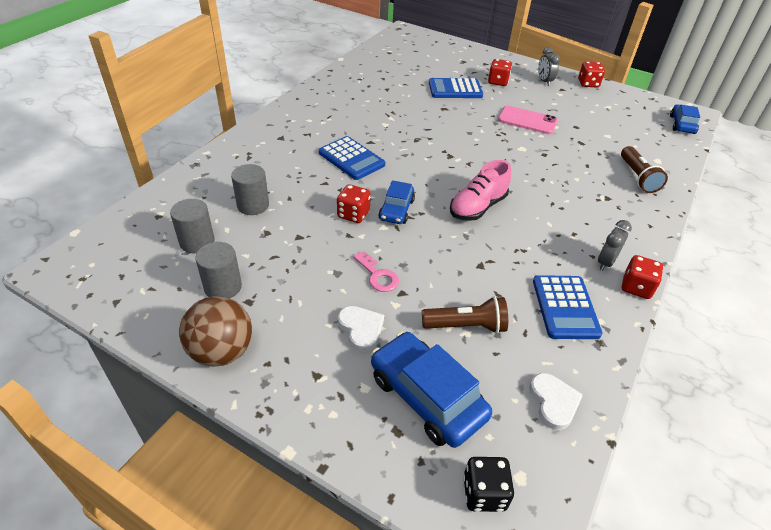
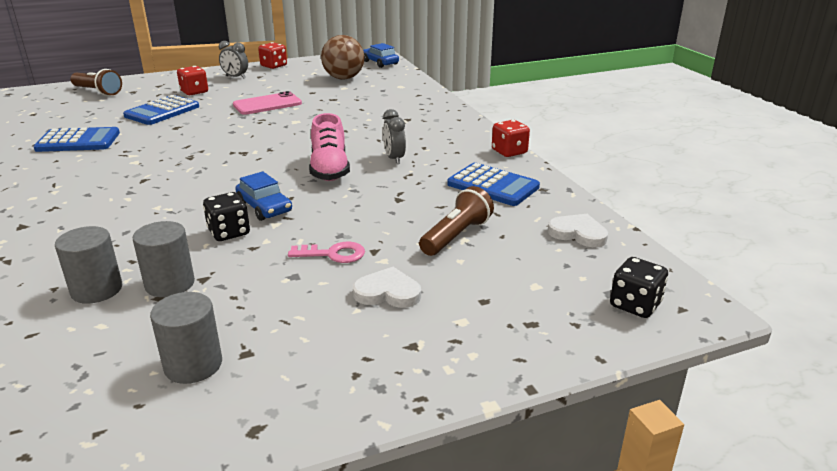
camera: 50 degrees left, 15 degrees down
(197, 242) = (81, 358): grey cylinder -> grey cylinder (170, 284)
(222, 351) = (294, 404): brown ball -> brown ball (344, 78)
(351, 159) = (147, 199): blue calculator -> blue calculator (78, 141)
(353, 214) = (229, 232): red dice -> black dice
(426, 397) = (510, 290): blue car -> none
(605, 262) = (470, 150): grey clock -> grey clock (394, 158)
(637, 177) = (405, 100): brown flashlight -> brown flashlight (98, 92)

